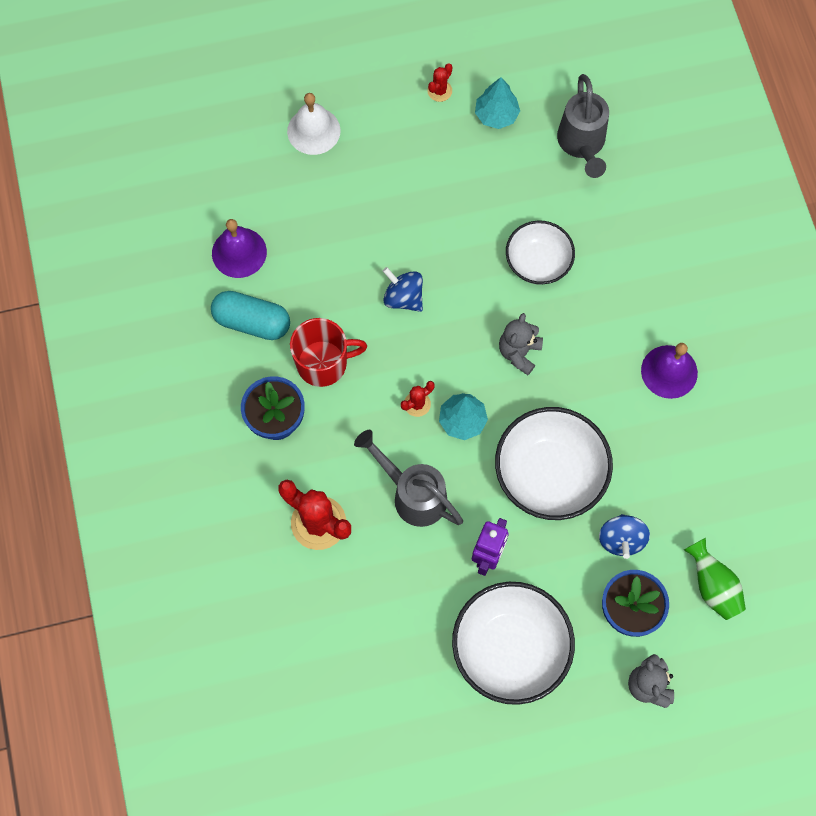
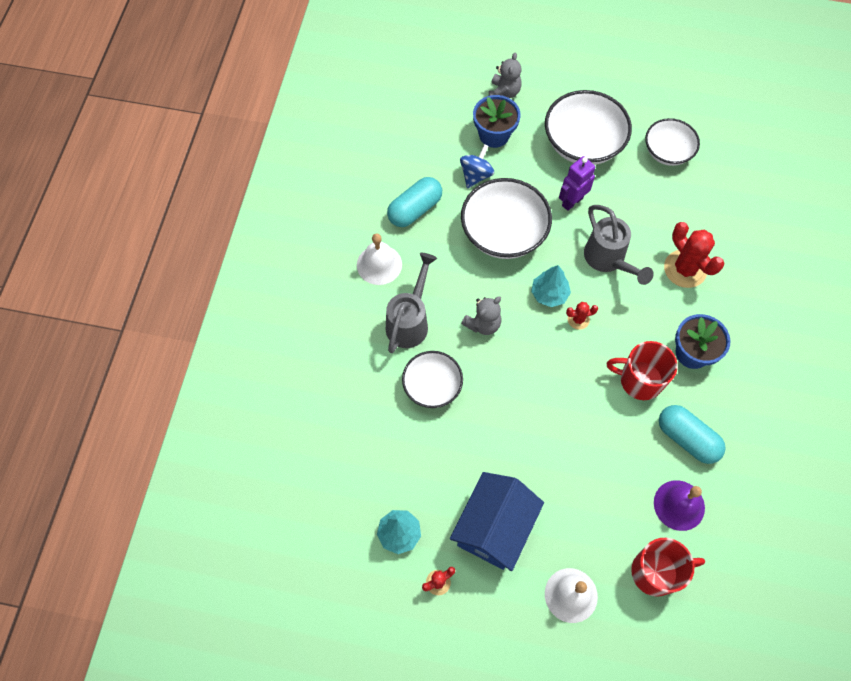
camera: 155 degrees left, 5 degrees down
(241, 182) = (655, 572): none -> red mug
(397, 687) = (667, 152): none -> white bowl
(403, 297) = (554, 405): blue spinning top -> none
(410, 156) = (494, 528): none -> blue house
(582, 145) = (341, 471): grey watering can -> grey watering can (410, 321)
(668, 459) = (415, 209): none -> turquoise capsule
(669, 371) = (379, 264): purple bell -> white bell
(712, 586) = (431, 127): green vase -> none

